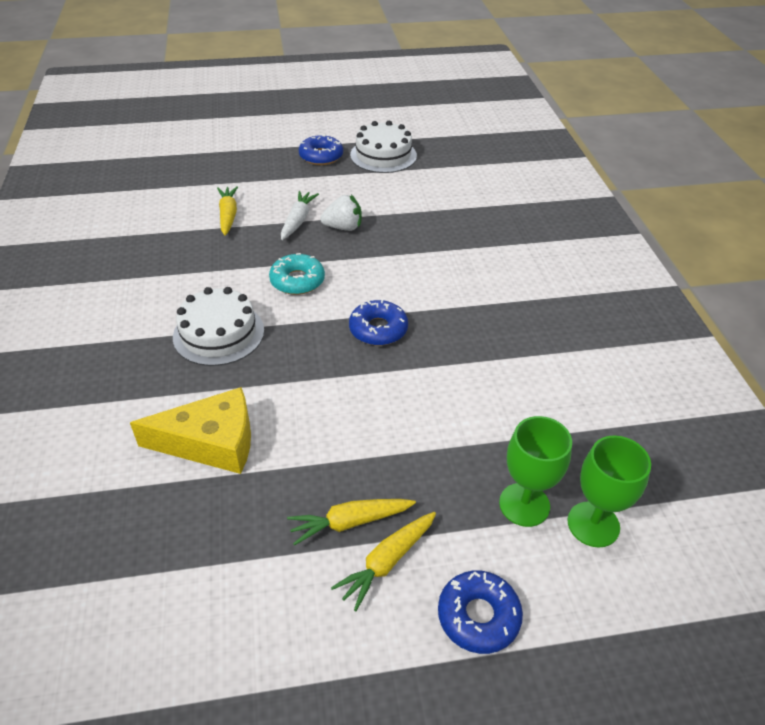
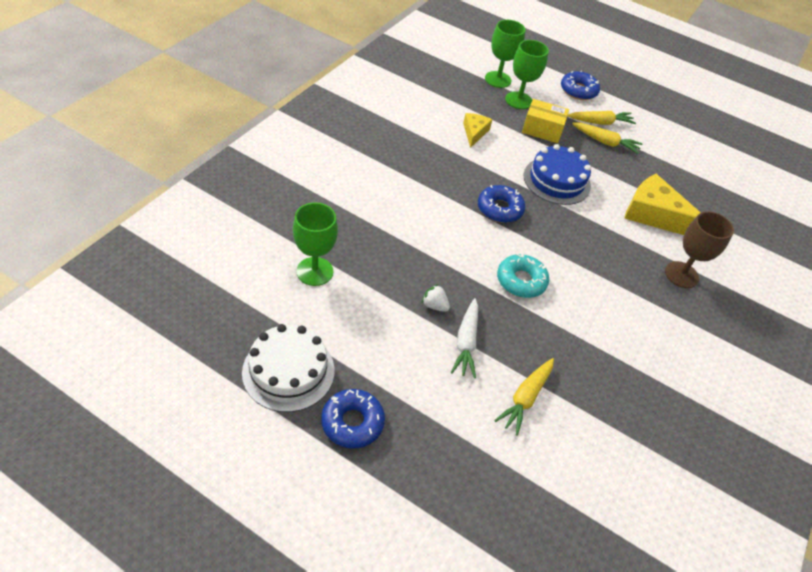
camera: 145 degrees left, 5 degrees up
(144, 384) = (681, 275): none -> brown goblet
(218, 333) = (611, 277): white cake -> none
(298, 220) = (466, 342): white carrot -> white carrot turned 45 degrees counterclockwise
(343, 227) = (434, 305): white strawberry -> white strawberry, size x0.64
(356, 405) = (556, 180): none -> blue cake
(443, 473) = (542, 130): none -> yellow box
(444, 200) = (314, 271): none -> green goblet
(503, 401) = (474, 132): none -> yellow cheese

